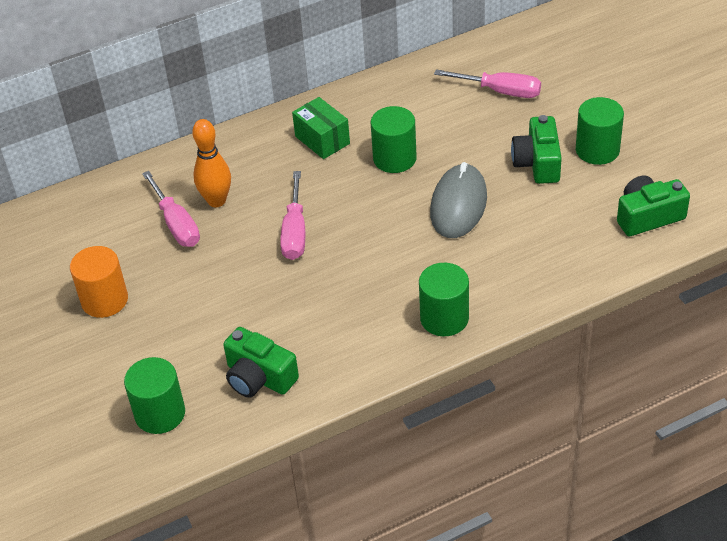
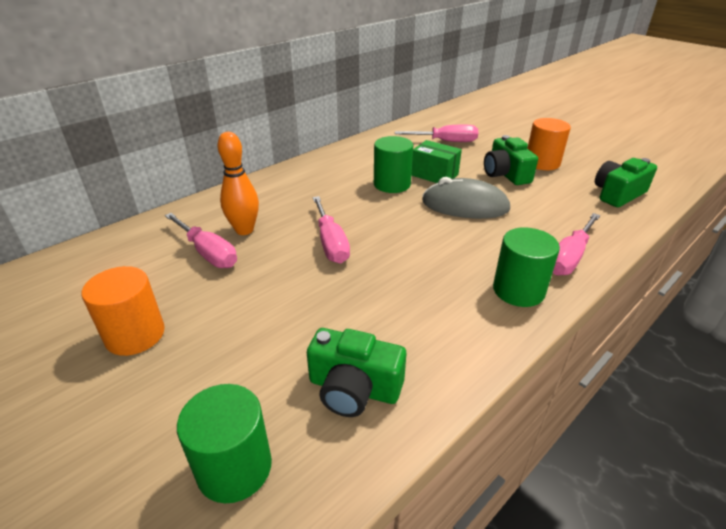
camera: 20 degrees left, 10 degrees down
(322, 140) = (325, 180): green box -> green box (434, 175)
(458, 205) = (465, 205): grey mouse -> grey mouse turned 75 degrees counterclockwise
(522, 291) = (569, 257): none -> pink screwdriver
(597, 150) = (542, 163): green cylinder -> orange cylinder

